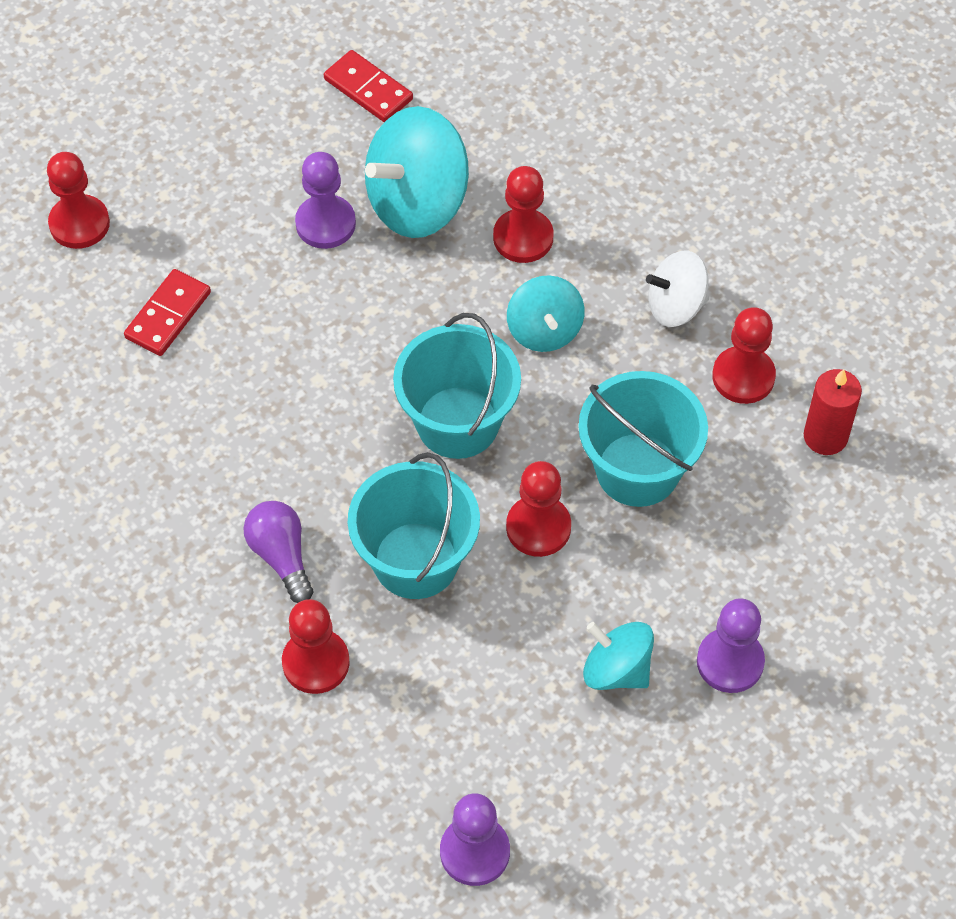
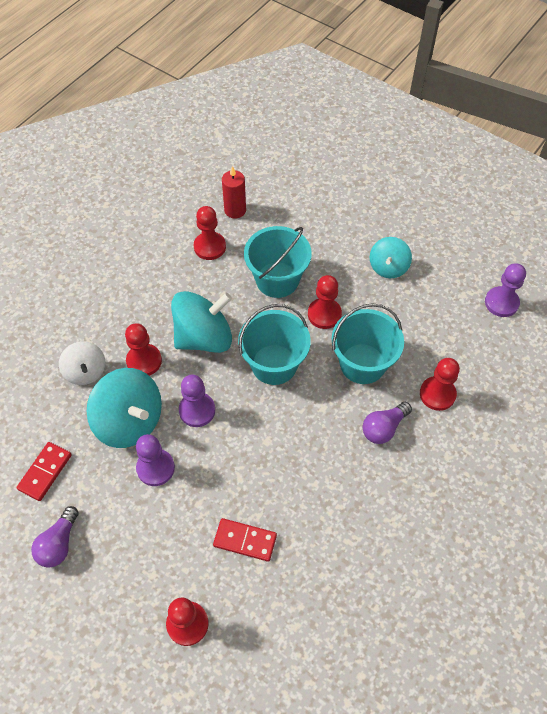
camera: 105 degrees left, 0 degrees up
(252, 94) = (59, 543): none -> purple light bulb
(544, 330) = (204, 337): turquoise spinning top -> turquoise spinning top, size x1.69
(676, 306) = (173, 282): white spinning top -> white spinning top (86, 371)
(730, 662) = (367, 226): purple pawn -> purple pawn (197, 410)

